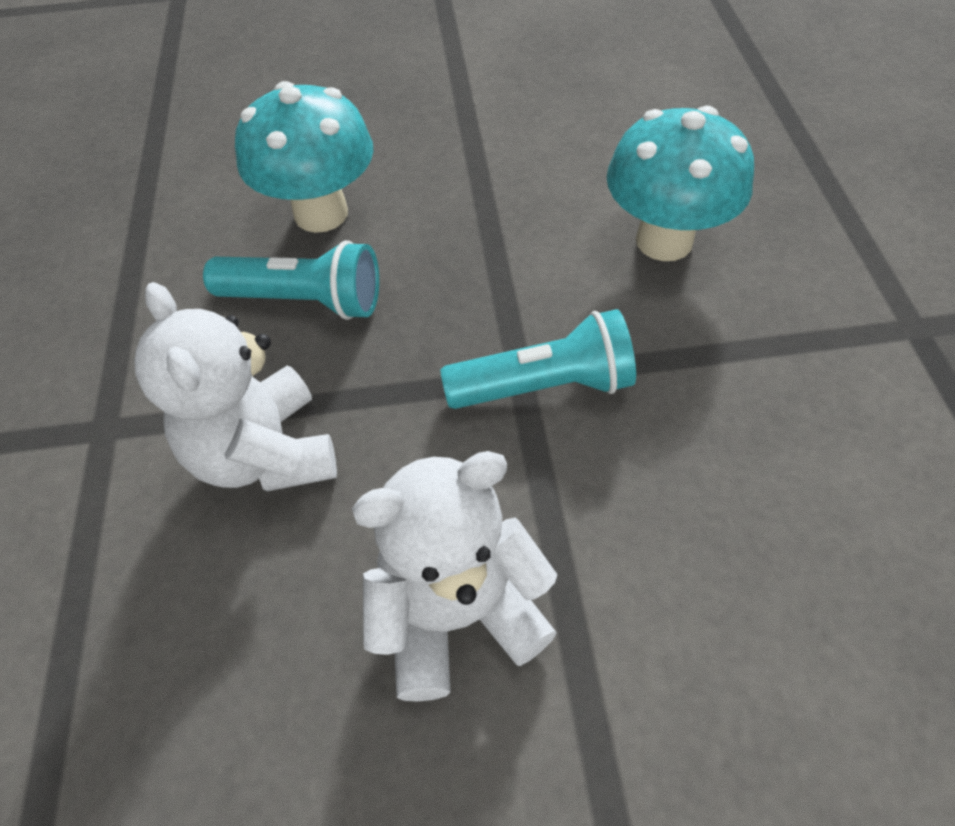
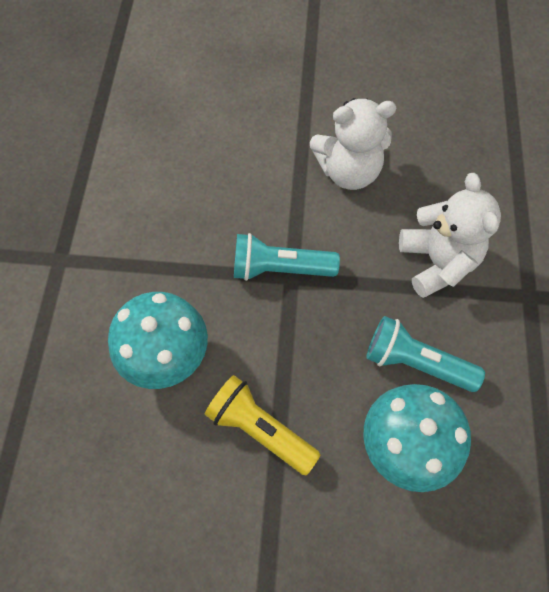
camera: 170 degrees left, 10 degrees up
(508, 196) = (260, 429): none -> yellow flashlight

